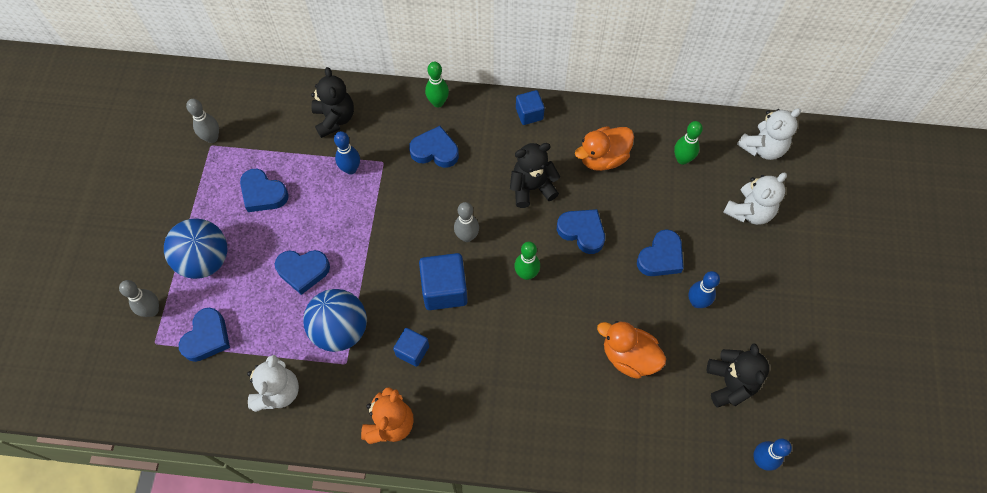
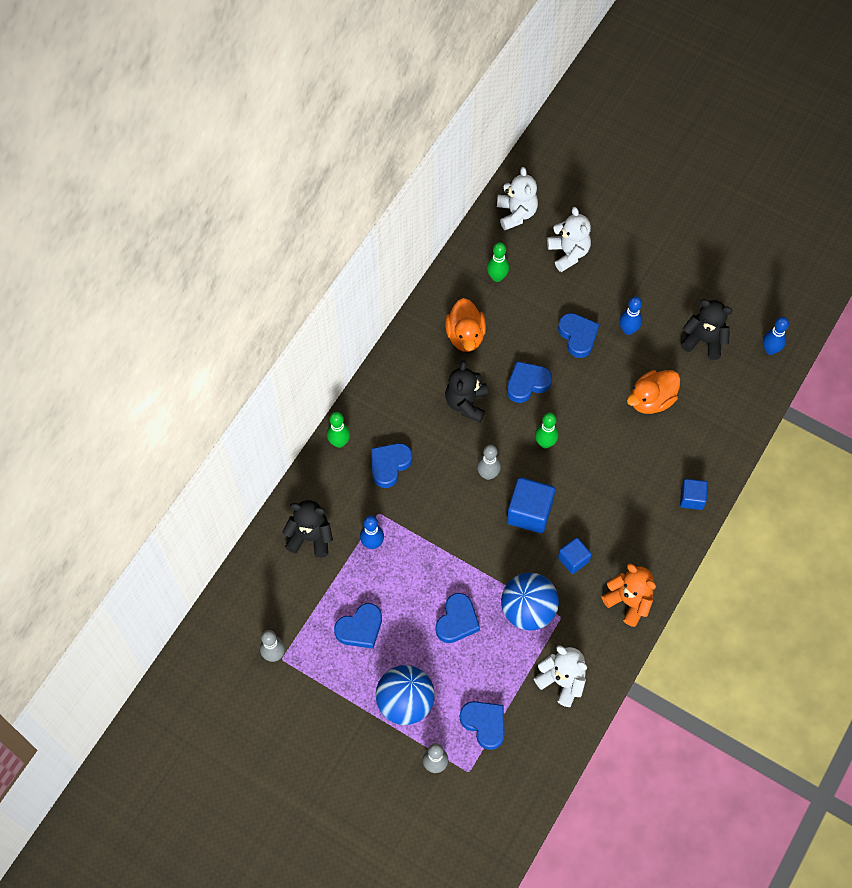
camera: 65 degrees left, 0 degrees up
(529, 114) = (391, 373): blue cube -> blue cube (691, 498)

